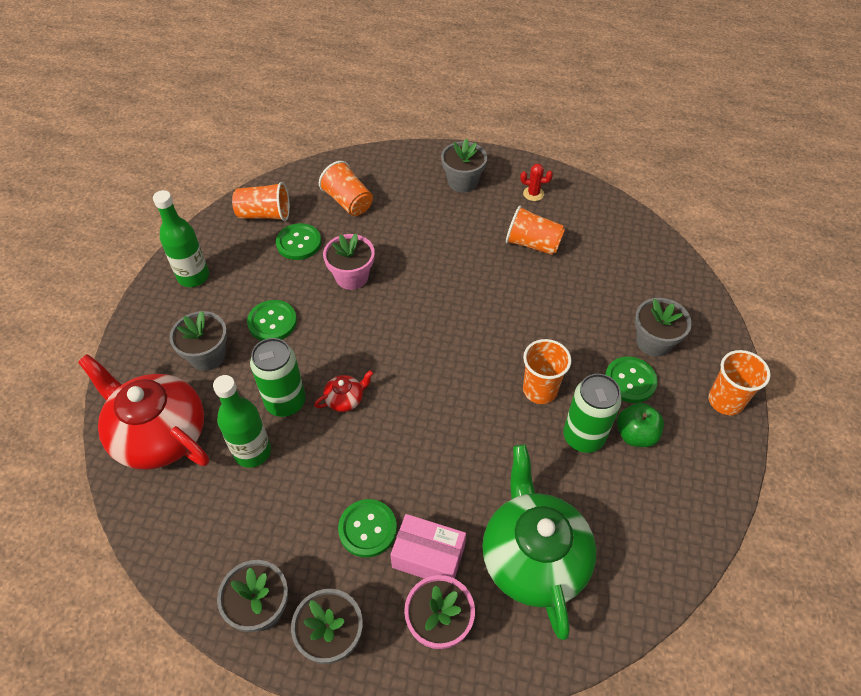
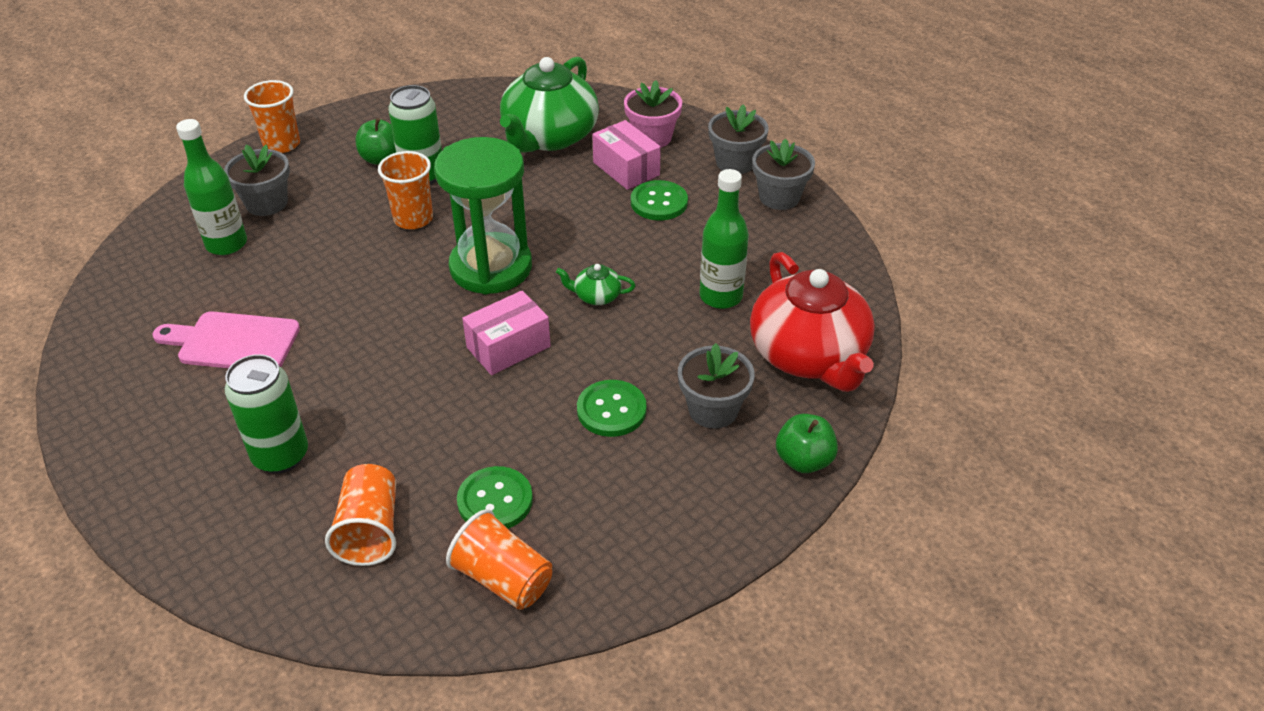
camera: 145 degrees left, 10 degrees down
(132, 352) = (804, 460): none -> green apple
(193, 276) = (671, 527): green bottle -> green bottle (226, 244)
(285, 402) = (658, 321): green can -> green can (281, 456)
(345, 399) = (596, 296): red teapot -> green teapot
(352, 277) = (472, 415): pink flower pot -> none
(370, 328) = (508, 347): none -> pink box
(440, 380) = (491, 267): none -> green hourglass
(463, 182) = (192, 471): grey flower pot -> none
(532, 244) = (233, 342): orange cup -> pink cutting board
(533, 194) = (140, 402): red cactus -> none
(630, 381) = (331, 189): green button -> none

